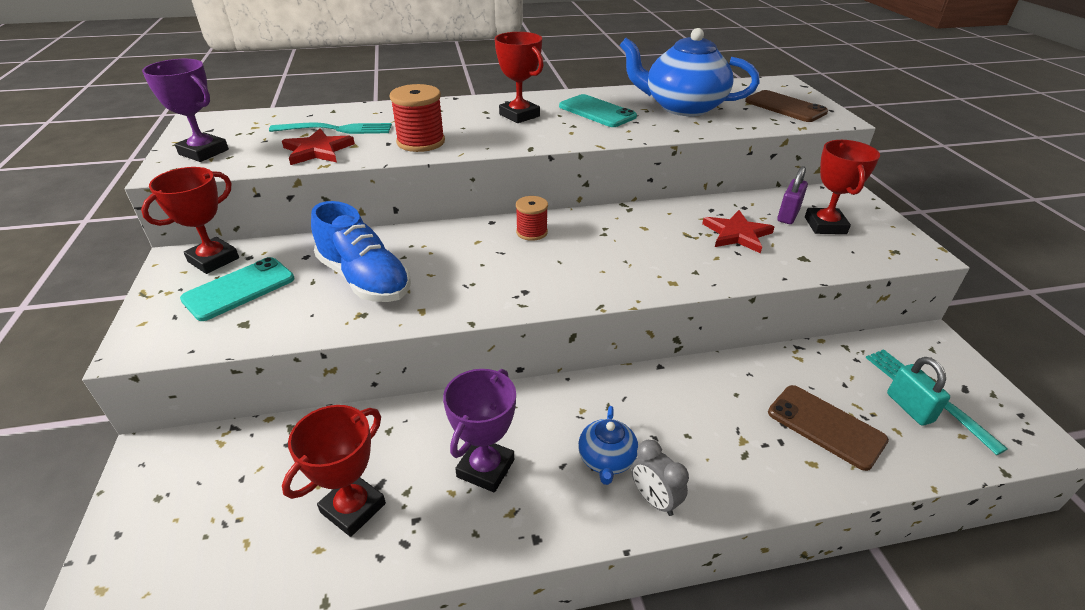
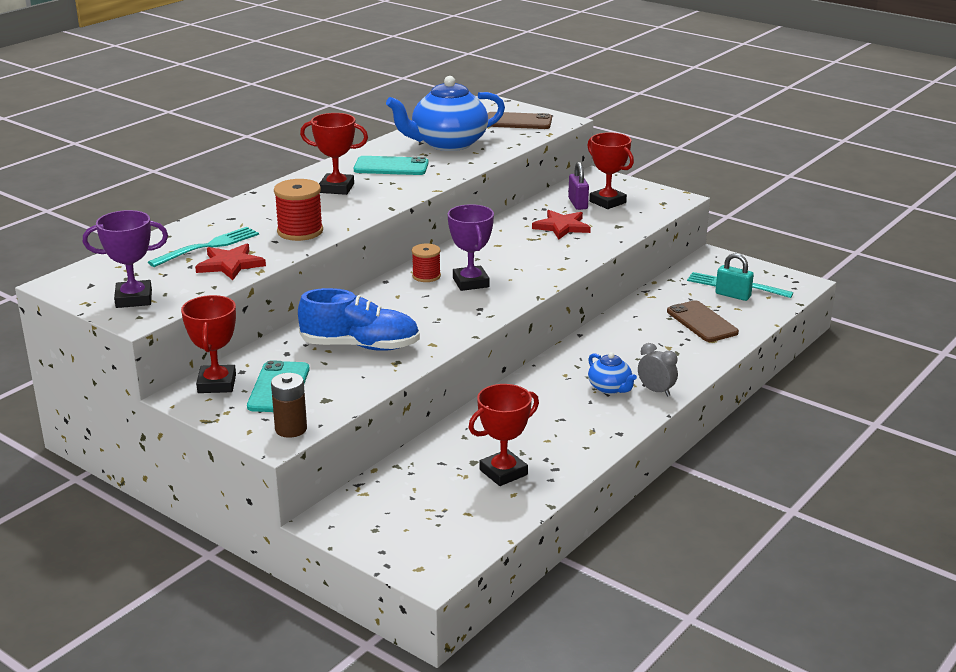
camera: 40 degrees left, 10 degrees down
(166, 341) = (291, 429): none -> brown battery
(353, 508) = (503, 472): red trophy -> red trophy turned 60 degrees clockwise
(485, 468) = (550, 422): purple trophy -> purple trophy (470, 282)
(654, 500) = (656, 391): grey clock -> grey clock turned 150 degrees counterclockwise
(825, 426) = (702, 322): brown phone -> brown phone turned 60 degrees clockwise

